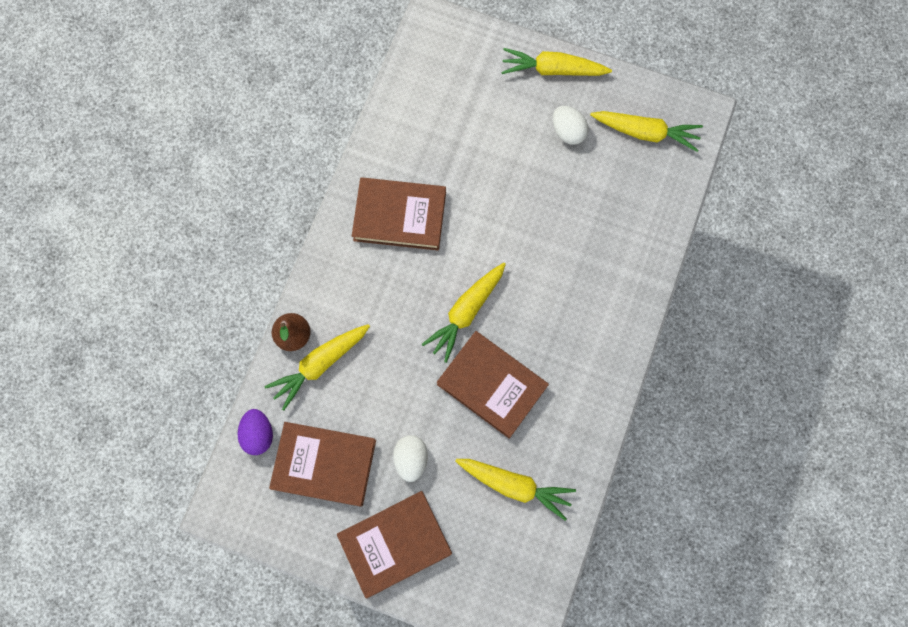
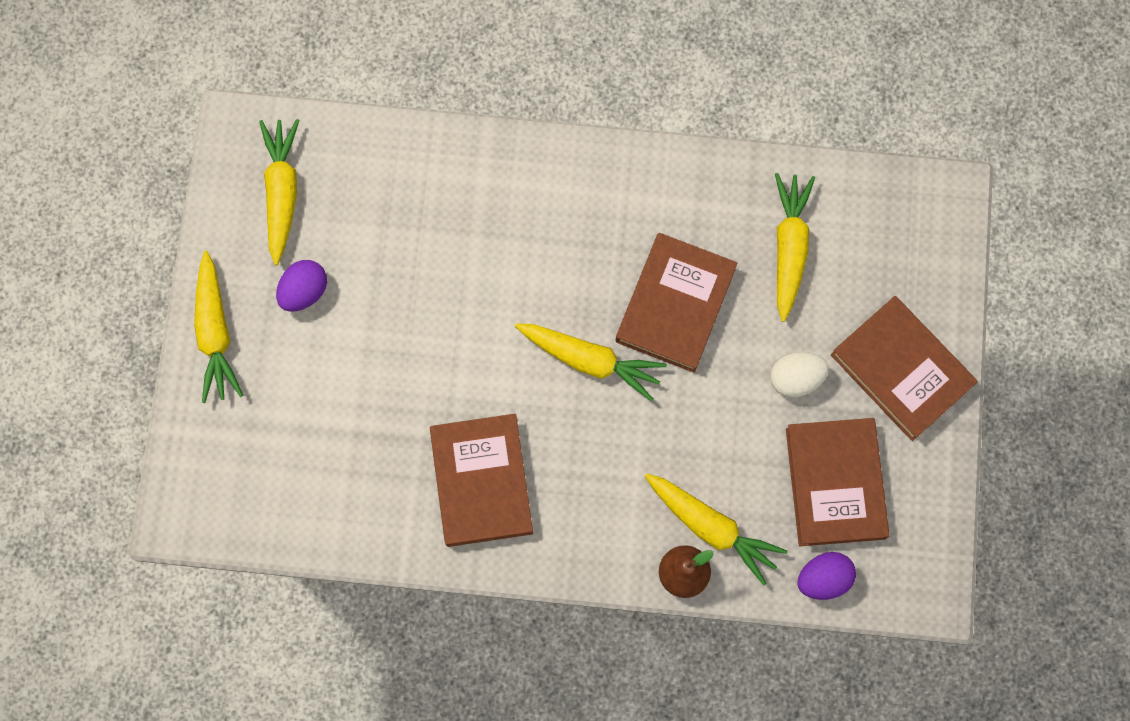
camera: 105 degrees left, 0 degrees up
(568, 132) = (304, 291): white egg -> purple egg

